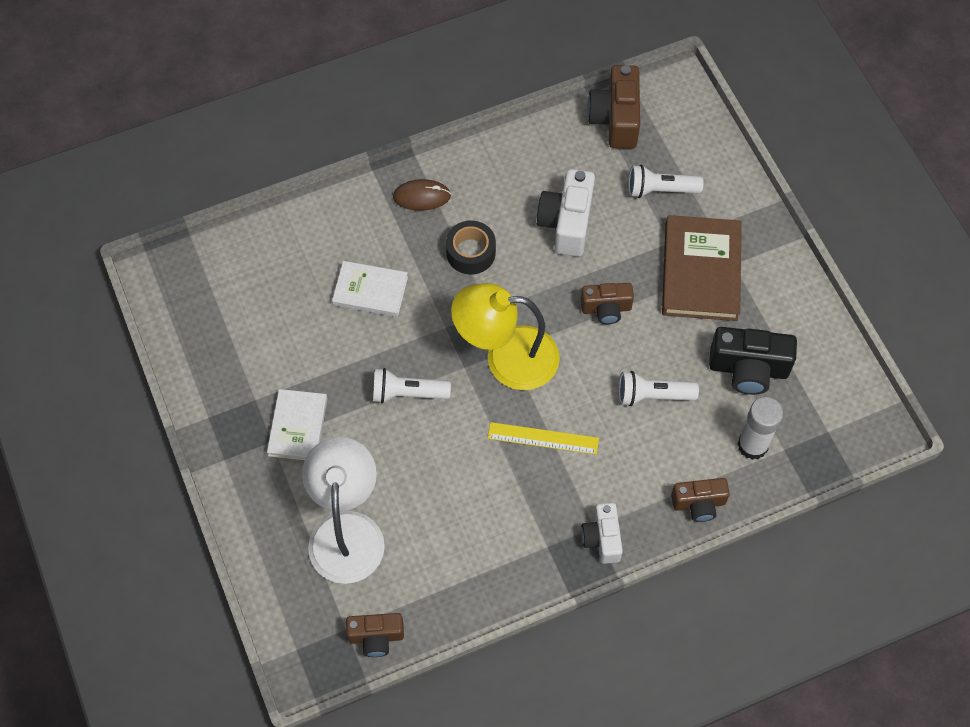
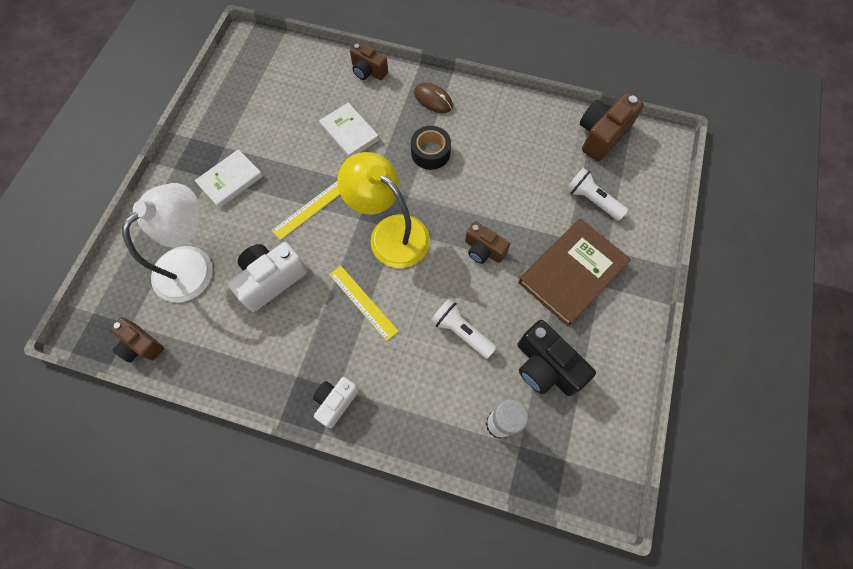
camera: 40 degrees right, 5 degrees up
(407, 393) = (310, 209): white flashlight -> yellow ruler
(567, 223) = (508, 177): white camera -> white camera (271, 280)
(699, 504) = (423, 434): brown camera -> brown camera (368, 71)

